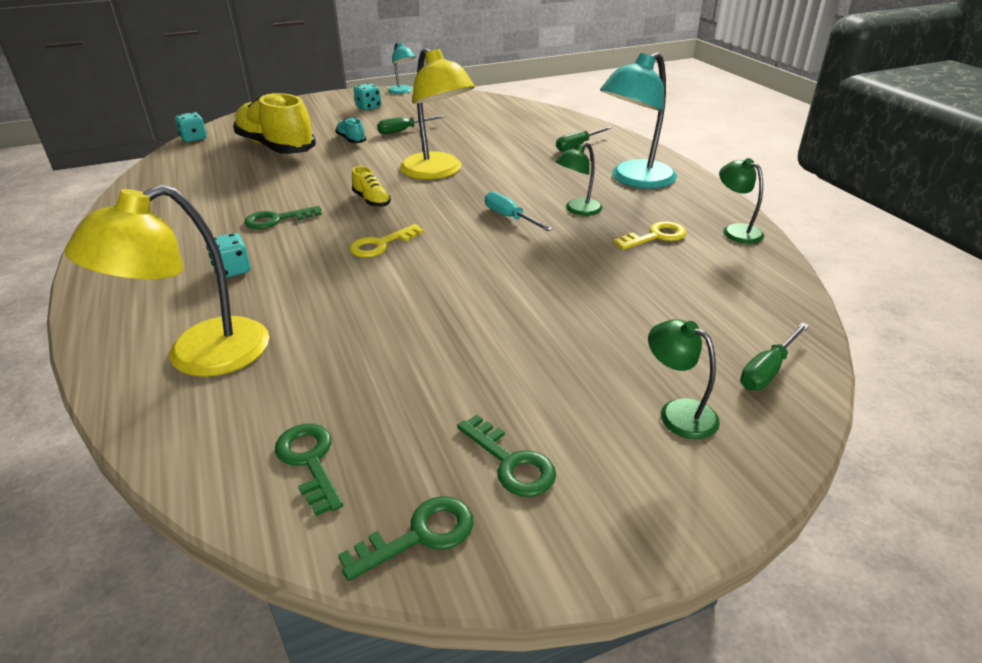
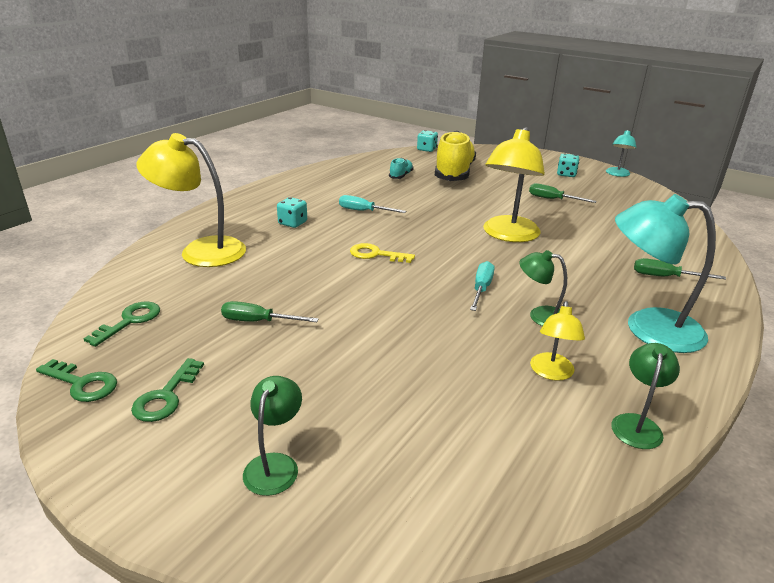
camera: 55 degrees right, 5 degrees down
(276, 220) = (363, 211): green key -> turquoise screwdriver
(351, 140) = (505, 189): turquoise shoe -> turquoise shoe (401, 176)
(372, 201) = (429, 229): yellow shoe -> none
(656, 236) = (551, 373): yellow key -> yellow lamp
(767, 370) = (383, 511): green screwdriver -> green screwdriver (258, 321)

